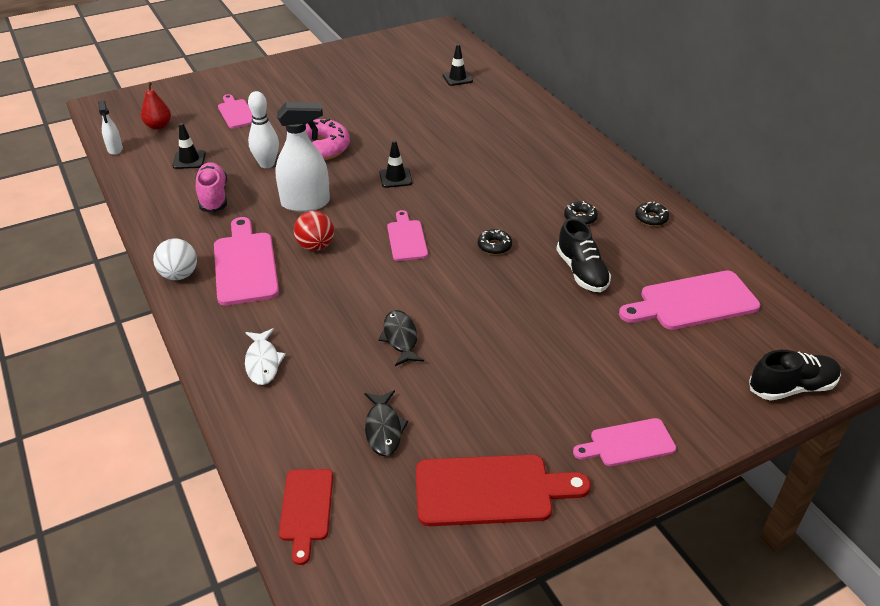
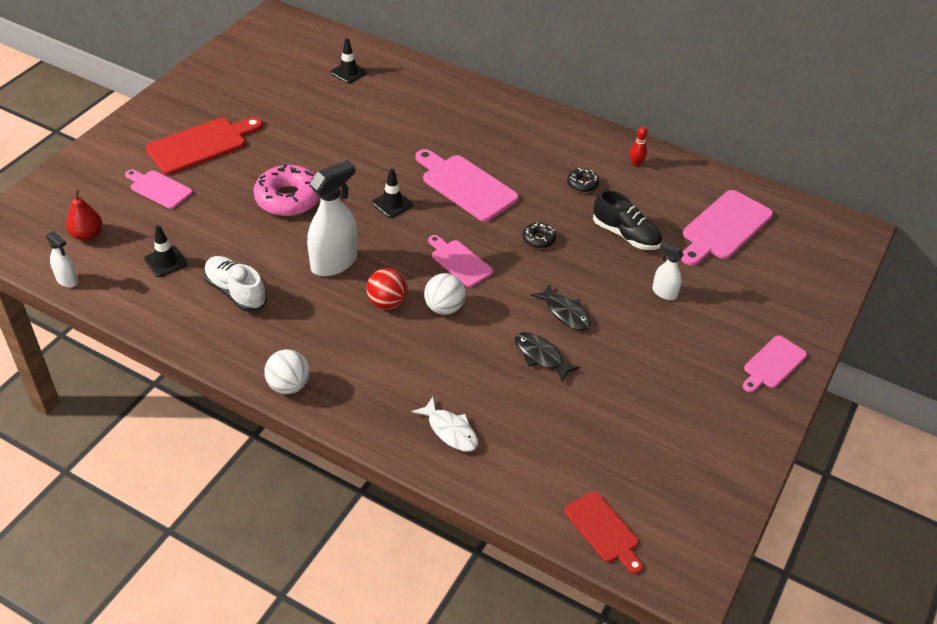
camera: 35 degrees left, 5 degrees up
(213, 197) = (236, 292): pink shoe -> white shoe
(245, 265) = (340, 348): pink cutting board -> pink cutting board (466, 186)
(267, 164) = (253, 236): white bowling pin -> none
(357, 268) = (444, 308): none -> white ball
(383, 429) = (599, 439): black fish -> black fish (565, 313)
(491, 490) = (716, 446): red cutting board -> red cutting board (201, 145)
(572, 333) = (664, 293): none -> white spray bottle
(651, 218) = (636, 163): black donut -> red bowling pin
(791, 387) = (838, 270): black shoe -> none

